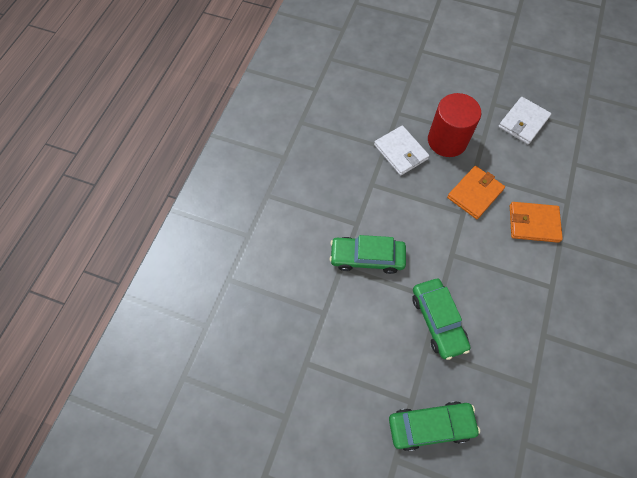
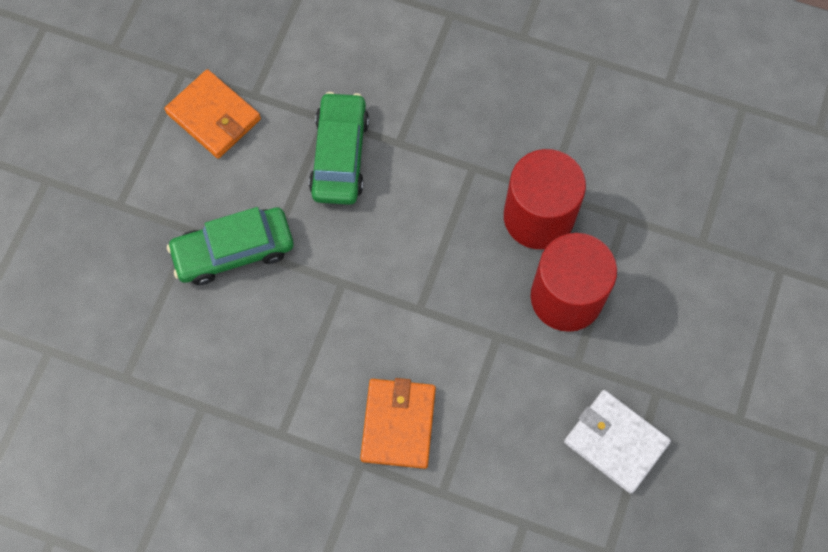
camera: 90 degrees right, 5 degrees up
(401, 152) = (538, 217): white wallet -> red cylinder
(430, 426) = (84, 227): green car -> none
(475, 193) = (456, 332): orange wallet -> orange wallet (214, 116)

